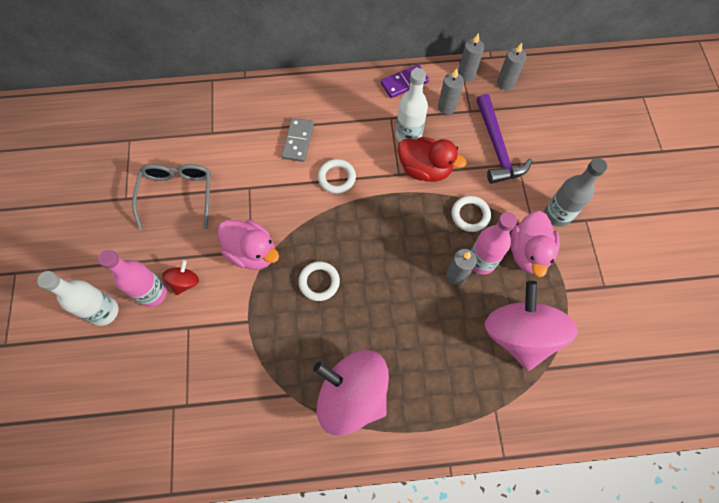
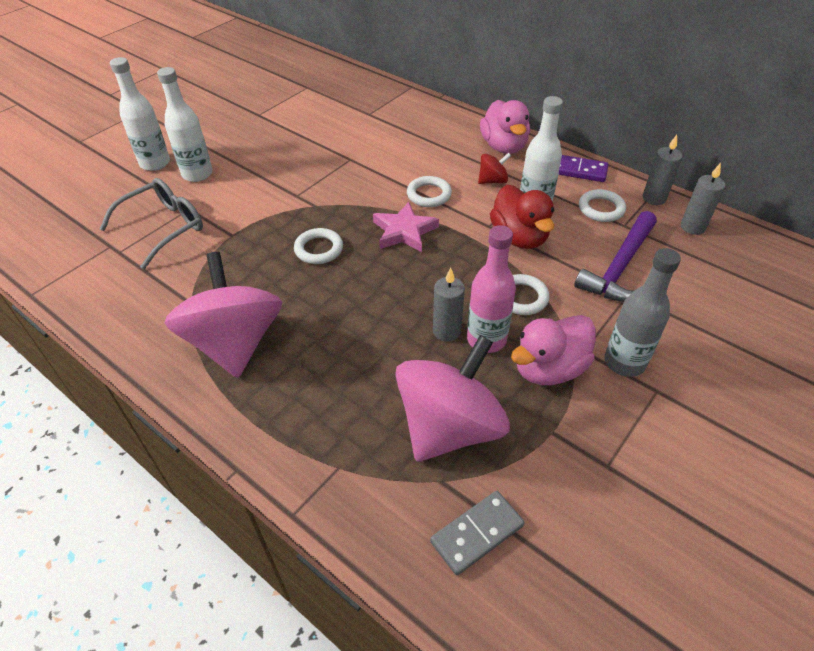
camera: 45 degrees right, 20 degrees down
(153, 293) = (197, 174): pink bottle -> white bottle
(178, 195) = (294, 133): grey glasses -> grey glasses (163, 228)
(185, 282) = (226, 182): red spinning top -> red spinning top (492, 181)
(252, 252) = (296, 197): pink duck -> pink duck (504, 146)
(298, 141) = (429, 154): grey domino -> grey domino (477, 534)
(355, 221) = (404, 231): none -> pink star
(446, 107) = (601, 209): grey candle -> white ring

